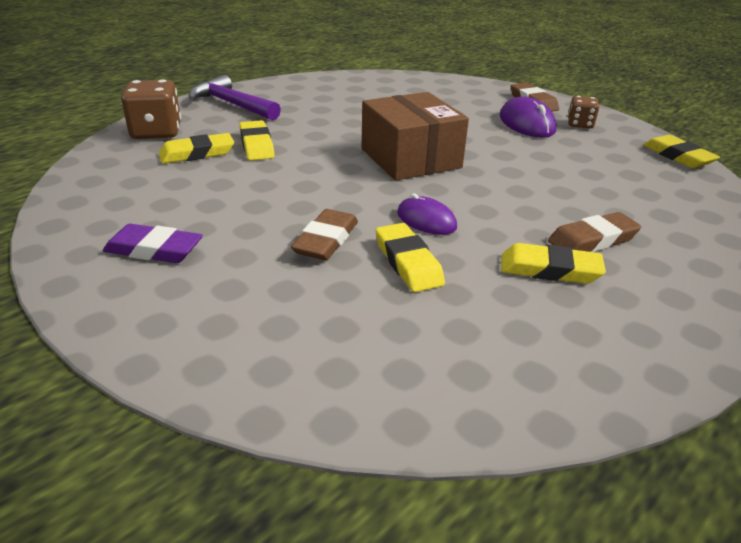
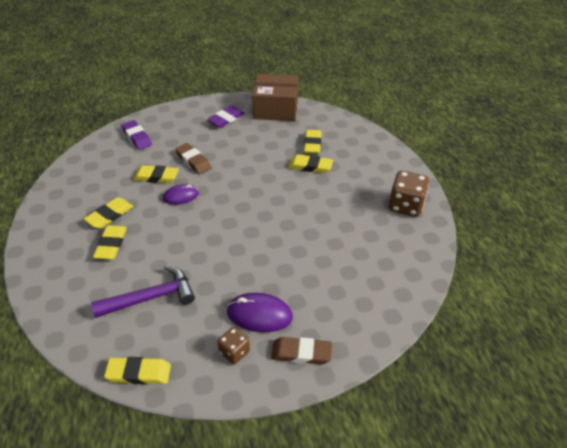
camera: 120 degrees right, 10 degrees up
(156, 132) = (352, 136): brown dice -> brown dice (406, 206)
(232, 104) = (386, 172): purple hammer -> purple hammer (151, 298)
(304, 350) = (137, 137): none -> purple eraser
(410, 158) = (249, 220): brown box -> brown box (276, 109)
(592, 240) = (111, 245): brown eraser -> yellow eraser

